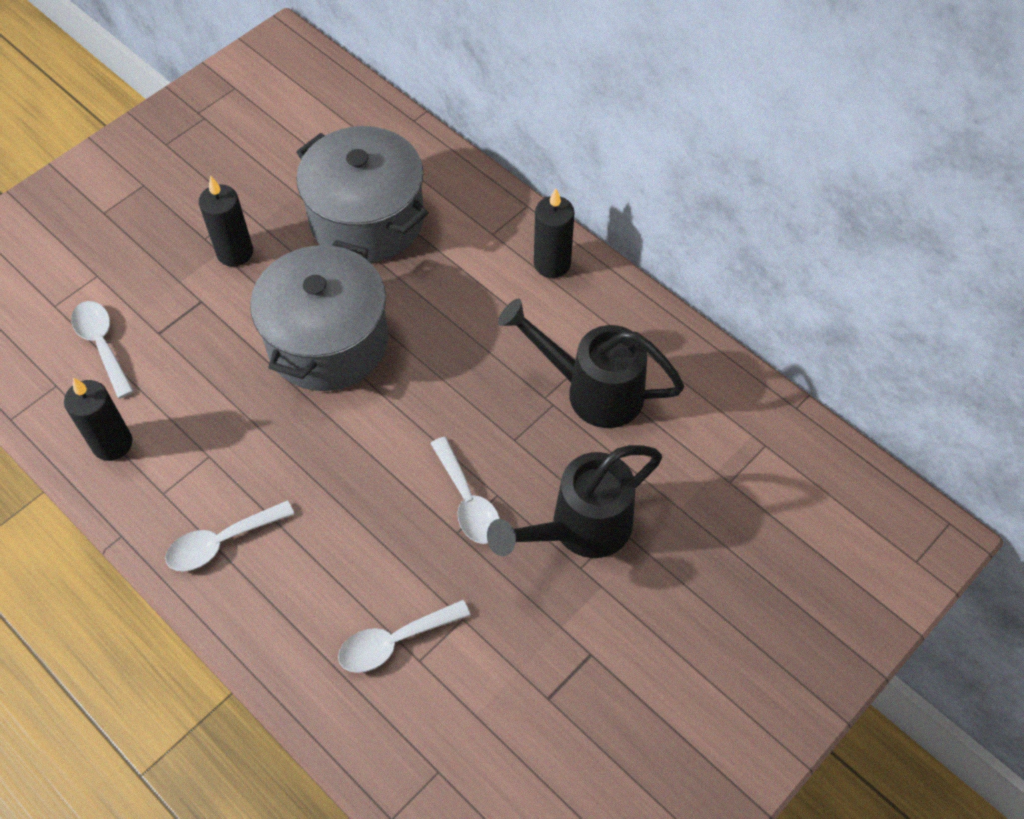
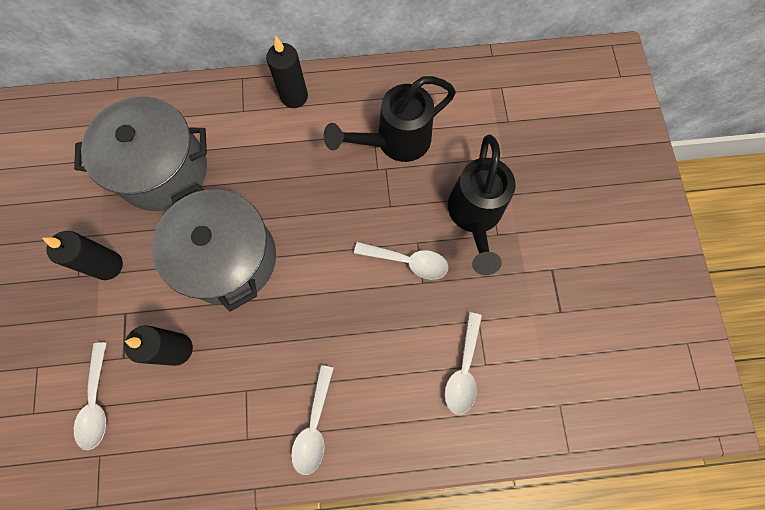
camera: 50 degrees left, 15 degrees up
(102, 345) = (97, 402): white spoon -> white spoon turned 105 degrees counterclockwise
(112, 443) = (180, 448): black candle -> black candle (177, 349)

